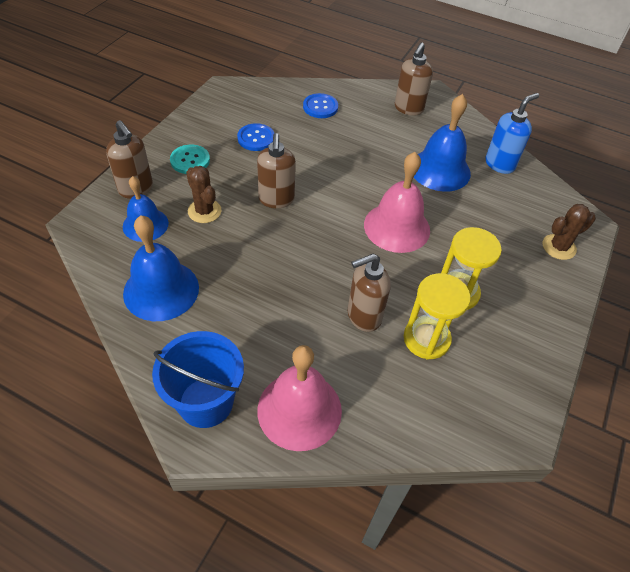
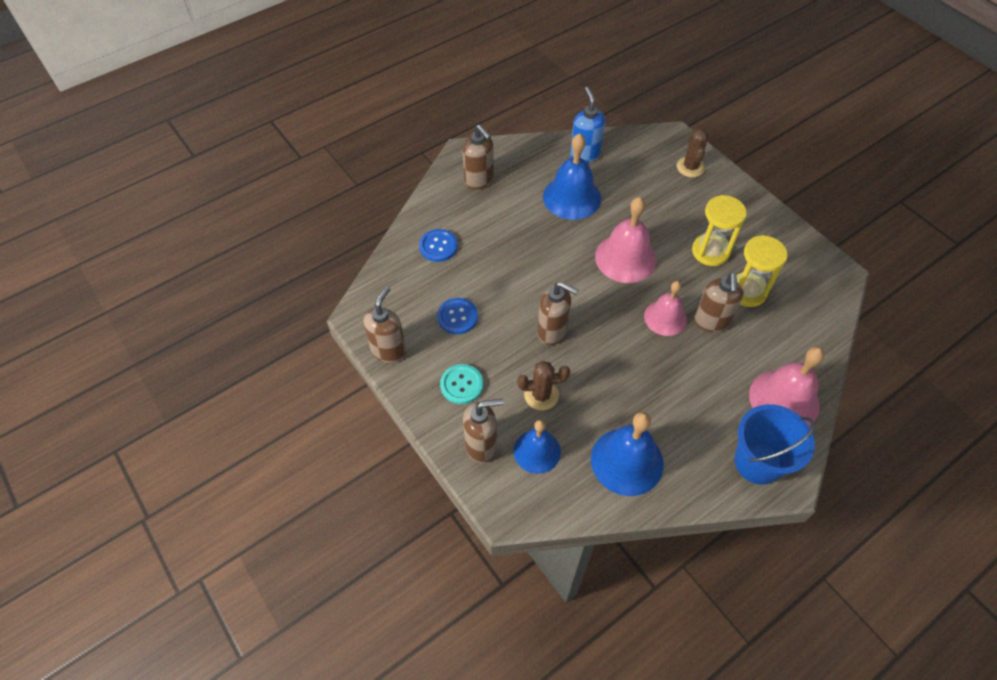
camera: 60 degrees left, 5 degrees up
(201, 112) = (389, 350): none -> brown soap dispenser
(344, 276) = (665, 318): none -> pink bell

